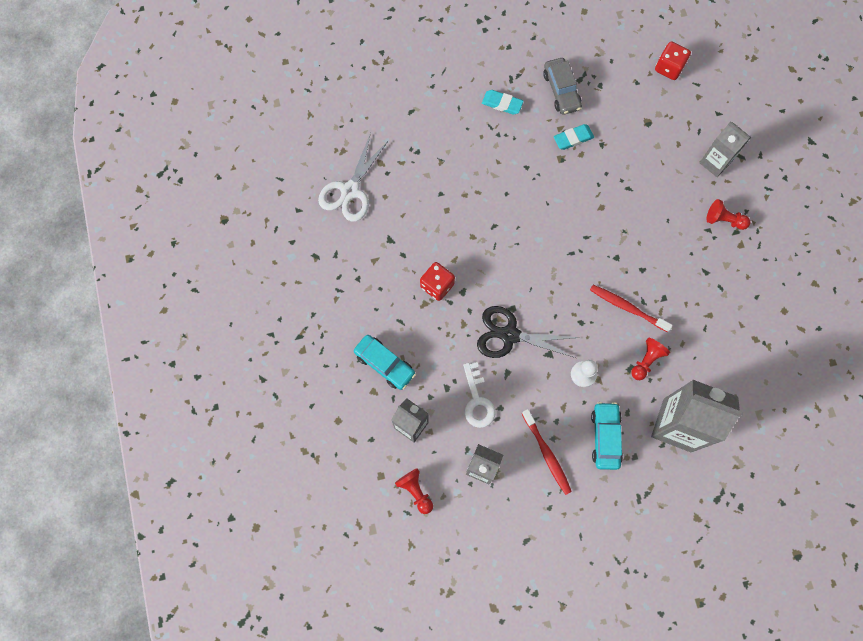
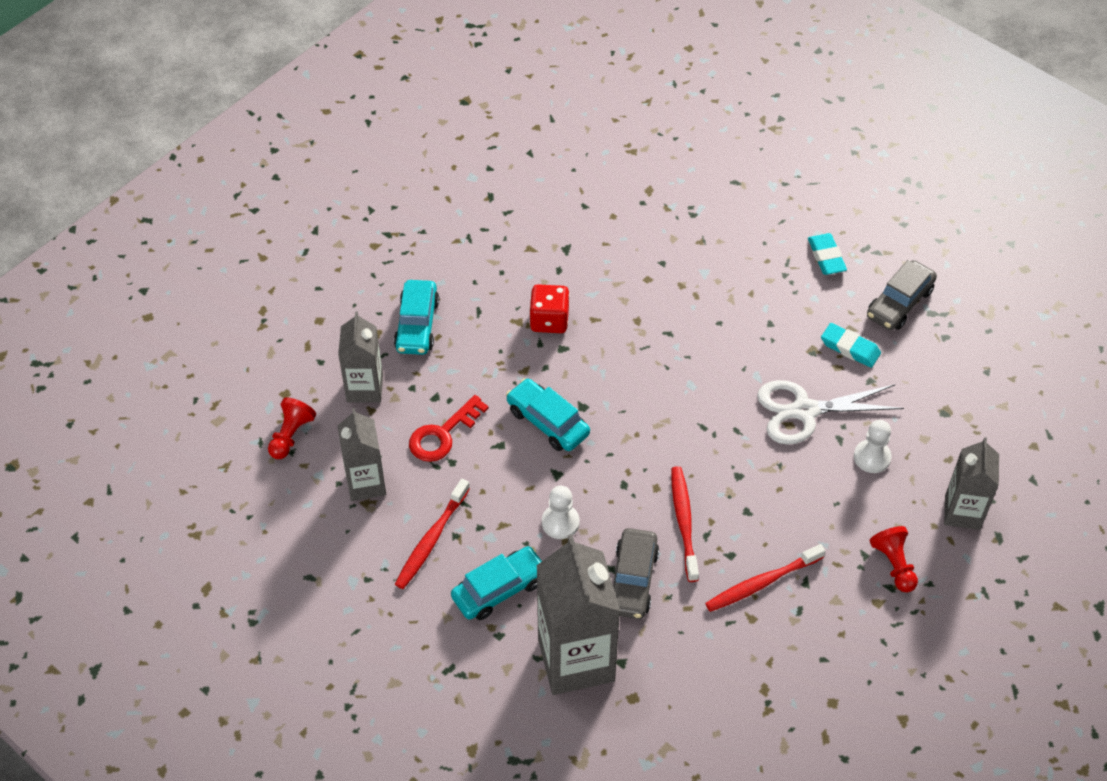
camera: 55 degrees right, 20 degrees down
(350, 191) = (592, 183): white scissors -> white scissors (804, 411)
(477, 401) = (442, 434): white key -> red key
(509, 335) = (548, 422): black scissors -> turquoise car
(646, 360) = (632, 580): red pawn -> grey car
(651, 181) = (872, 457): none -> white pawn
(669, 68) = (1040, 393): red dice -> none
(692, 294) = (762, 583): none -> red toothbrush

